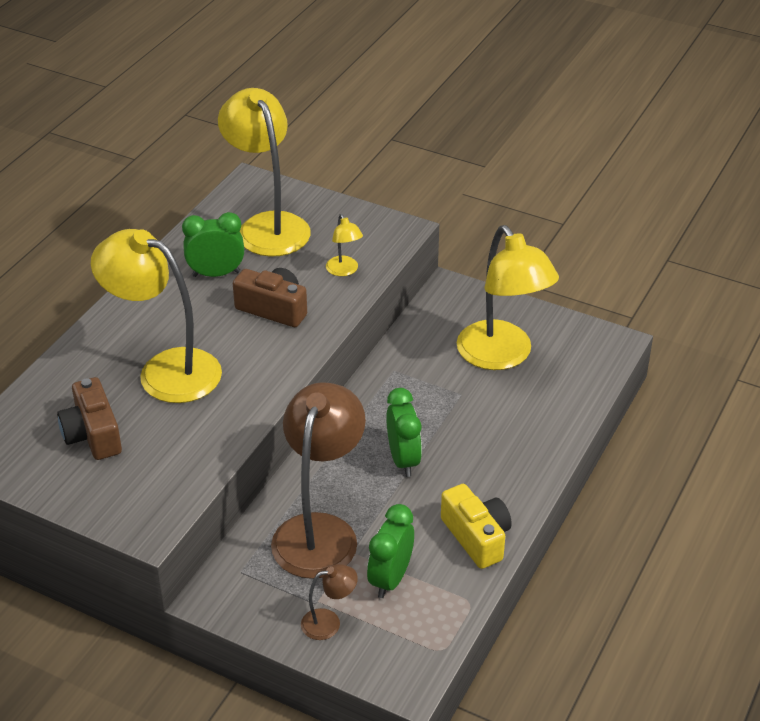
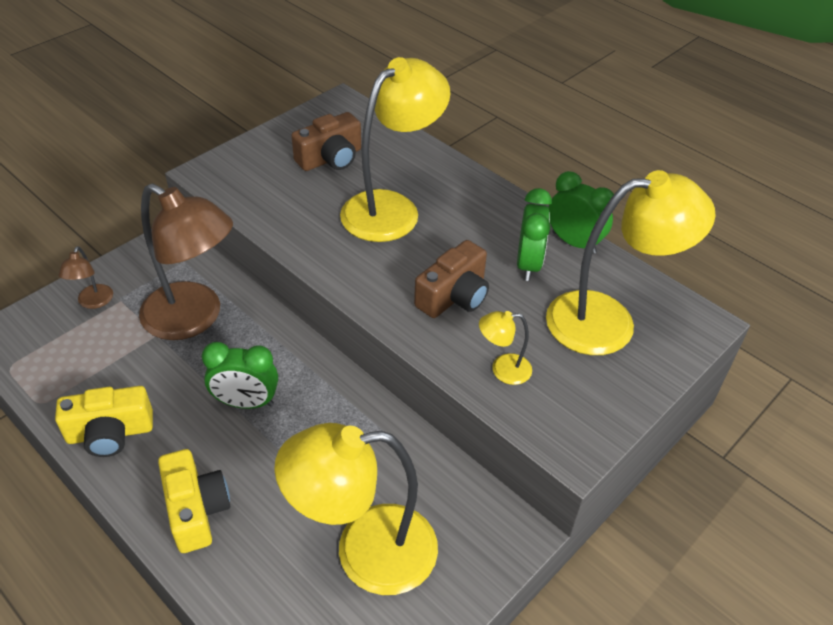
camera: 105 degrees right, 5 degrees up
(93, 434) = (330, 158): brown camera -> brown camera turned 150 degrees clockwise
(390, 579) = (108, 353): green clock -> green clock (574, 242)
(518, 455) = (196, 510): none -> yellow camera

